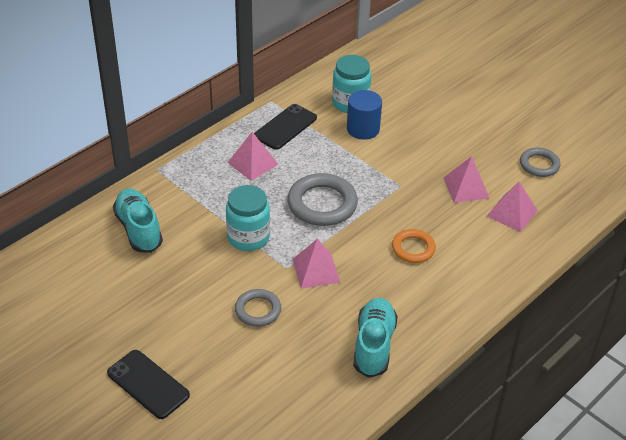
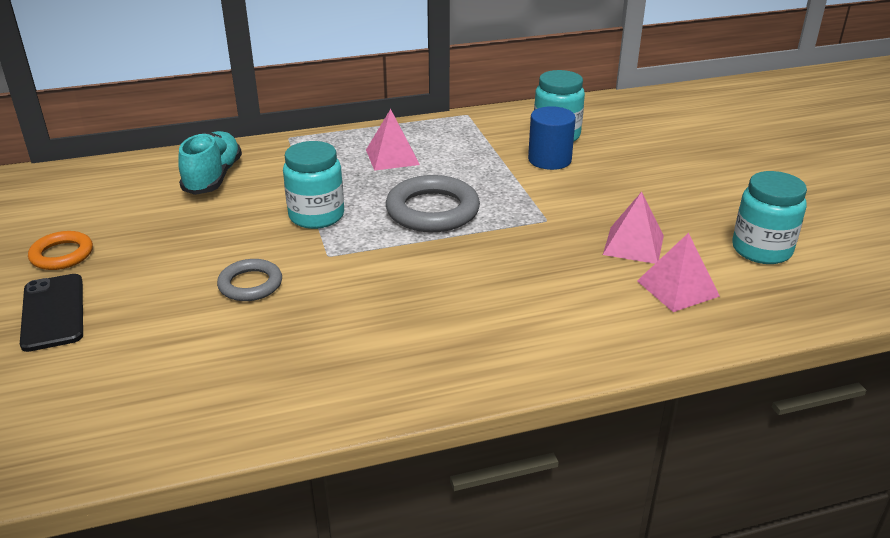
camera: 30 degrees right, 10 degrees down
(285, 127) = (460, 137): black phone -> none
(316, 270) = (359, 268): pink pyramid -> none
(374, 345) = (348, 368): turquoise shoe -> none
(413, 248) = (503, 284): orange ring -> orange ring (62, 255)
(539, 165) = (761, 250): grey ring -> turquoise jar

